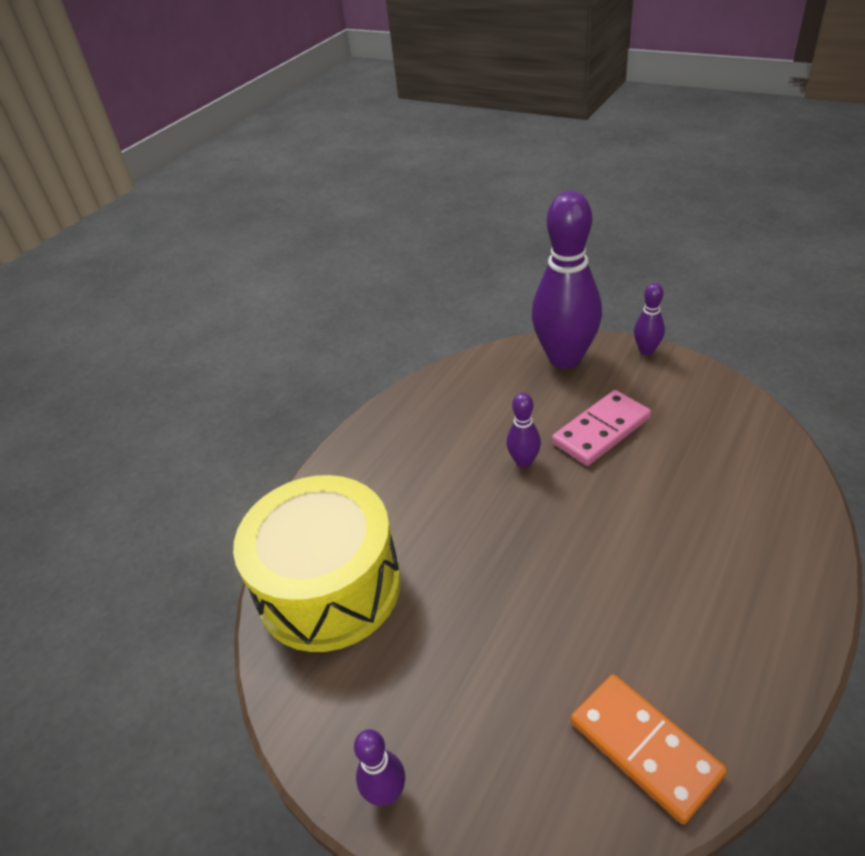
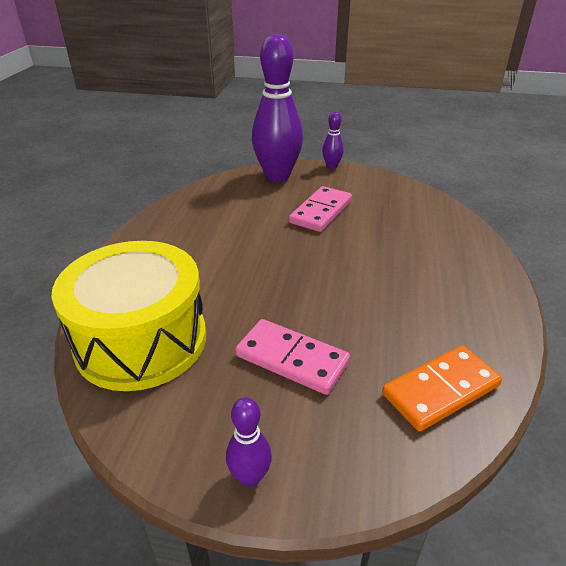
camera: 25 degrees left, 5 degrees down
(482, 654) = (292, 359): none -> pink domino
(524, 462) = (273, 236): purple bowling pin -> none
(645, 748) = (440, 390): orange domino -> orange domino turned 60 degrees counterclockwise

